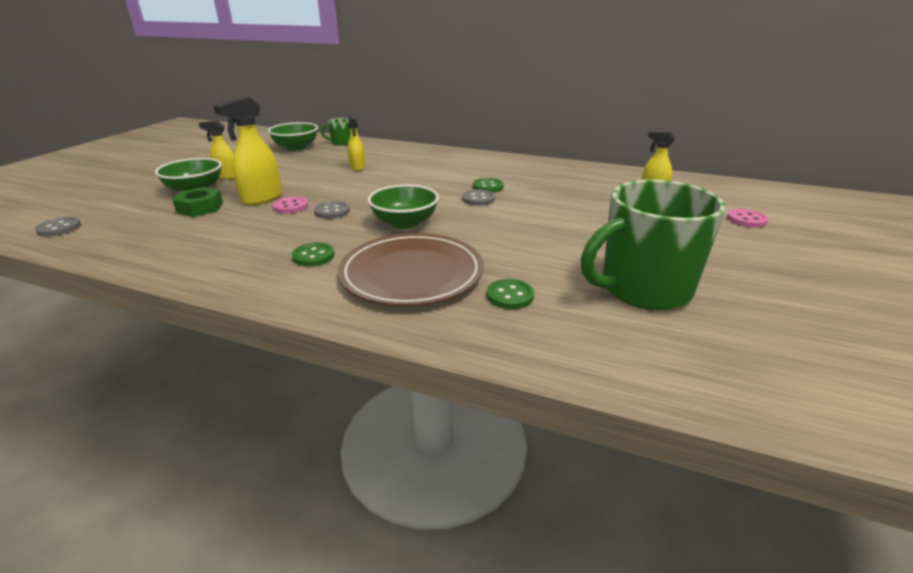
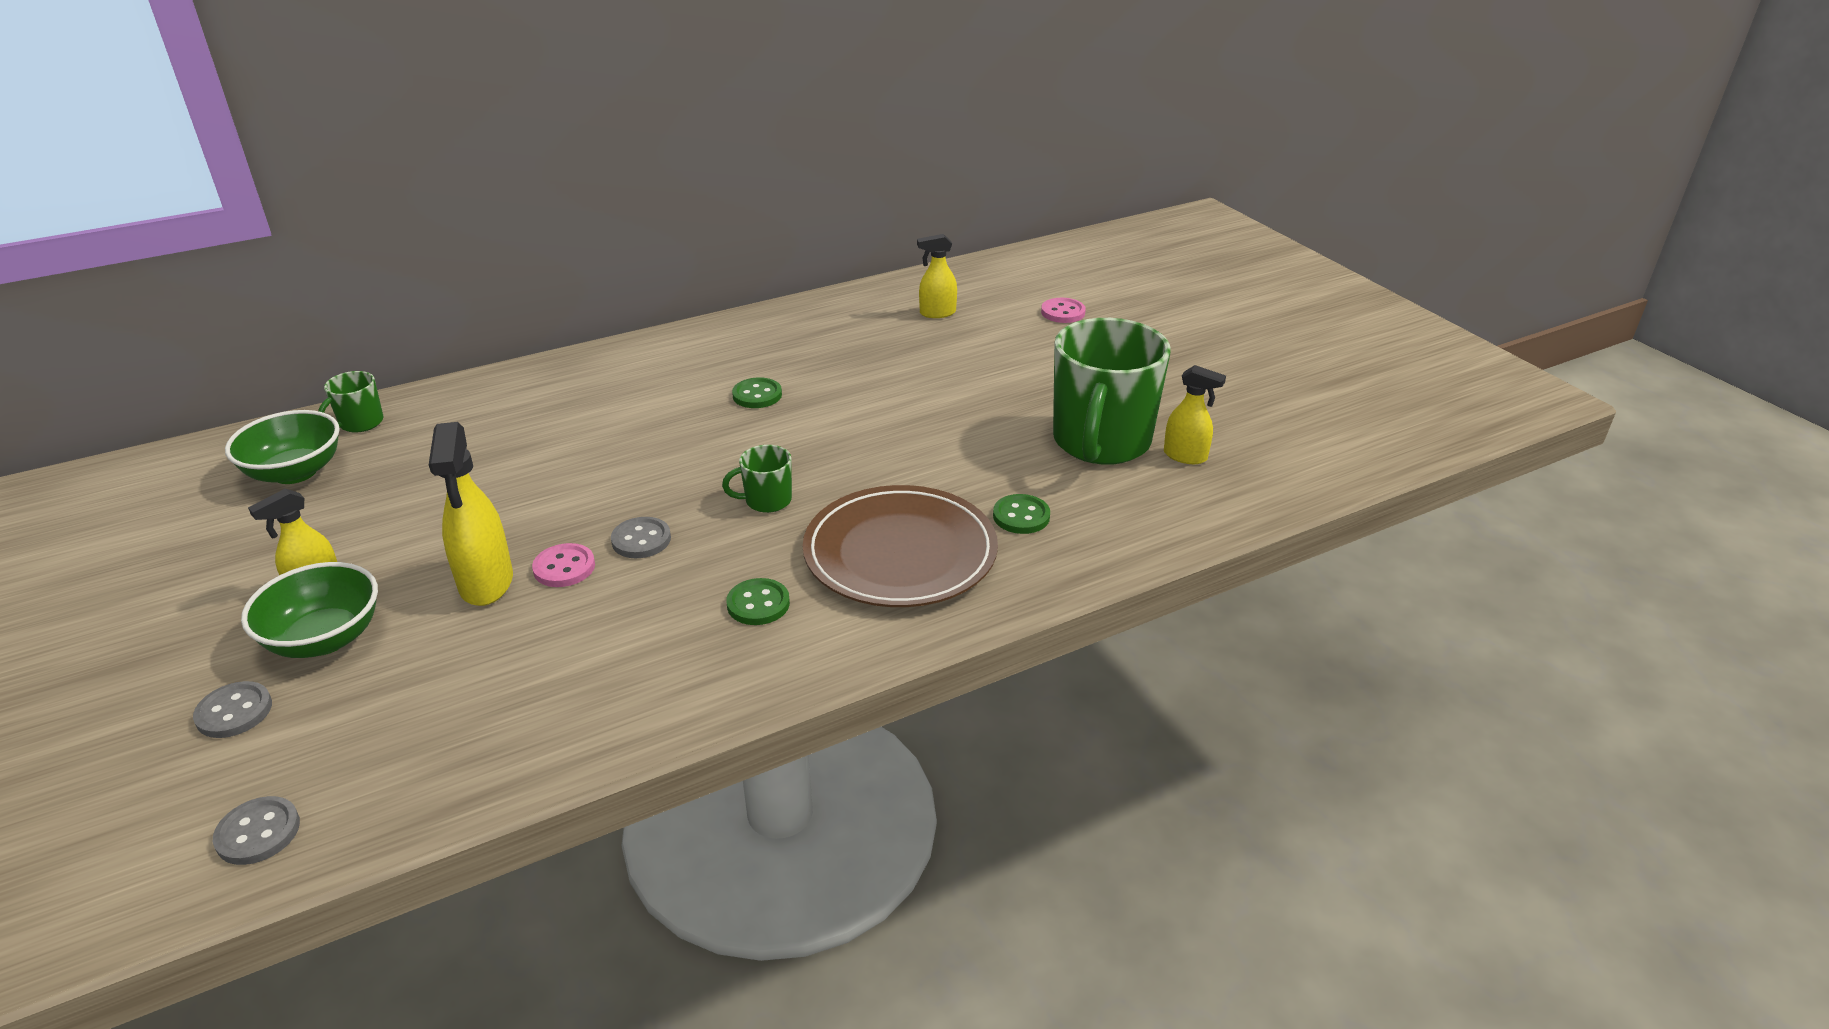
camera: 50 degrees left, 5 degrees up
(200, 208) = (423, 654): green nut -> none
(357, 167) = (508, 455): yellow spray bottle -> yellow spray bottle (1185, 456)
(405, 223) = (766, 501): green bowl -> green mug
(478, 199) = (782, 420): grey button -> grey button (234, 712)

